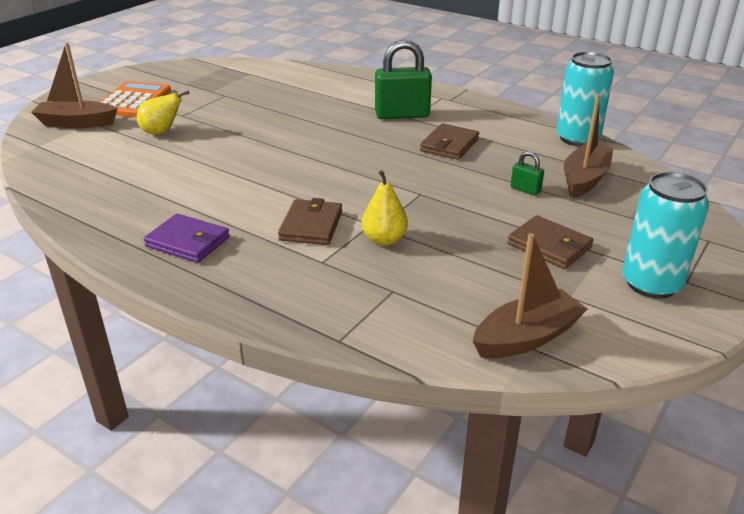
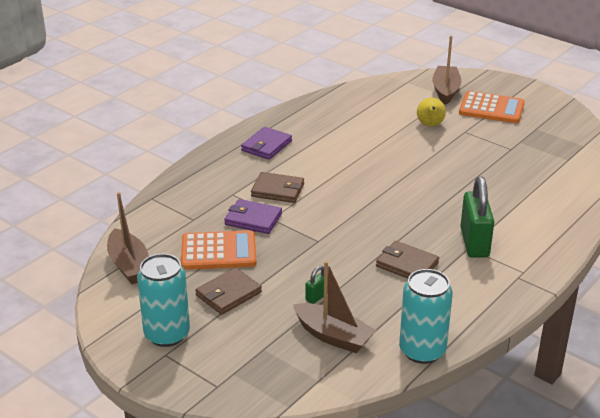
camera: 95 degrees right, 0 degrees up
(384, 240) = (253, 219): yellow pear -> purple wallet
(465, 261) = (218, 251): none -> orange calculator

